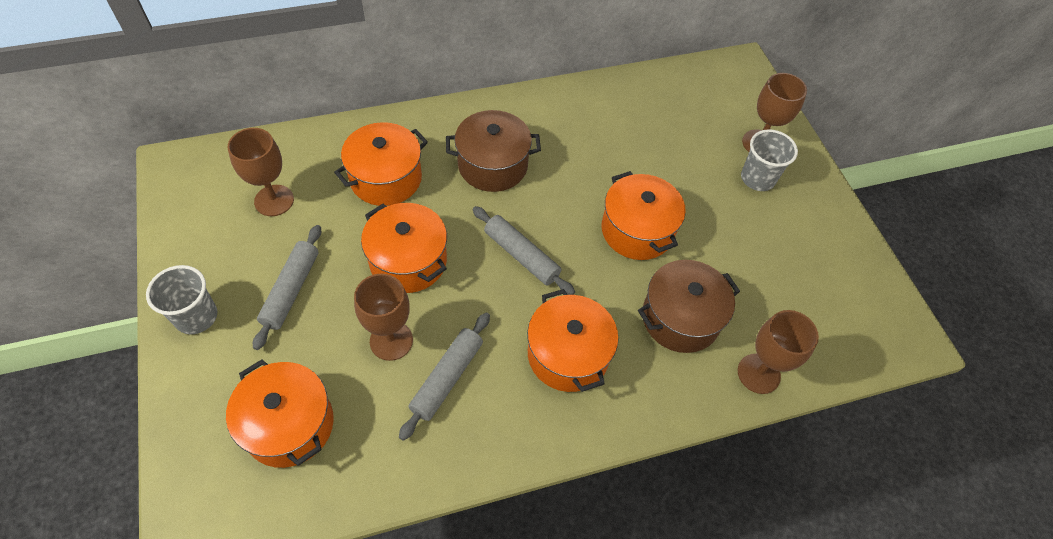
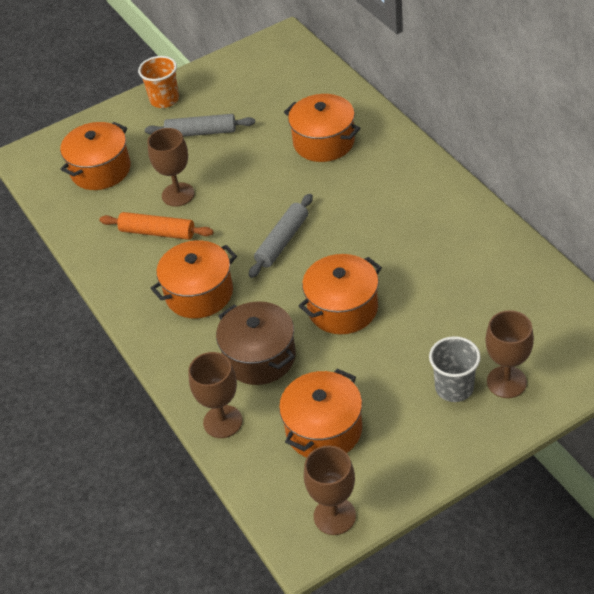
camera: 85 degrees right, 10 degrees down
(196, 316) = (164, 100): grey cup -> orange cup
(274, 200) = (274, 95): brown goblet -> brown goblet (334, 516)
(408, 261) = (250, 180): orange pot -> orange pot (324, 429)
(447, 378) = (157, 232): grey rolling pin -> orange rolling pin
(492, 165) = (370, 197): brown pot -> none

